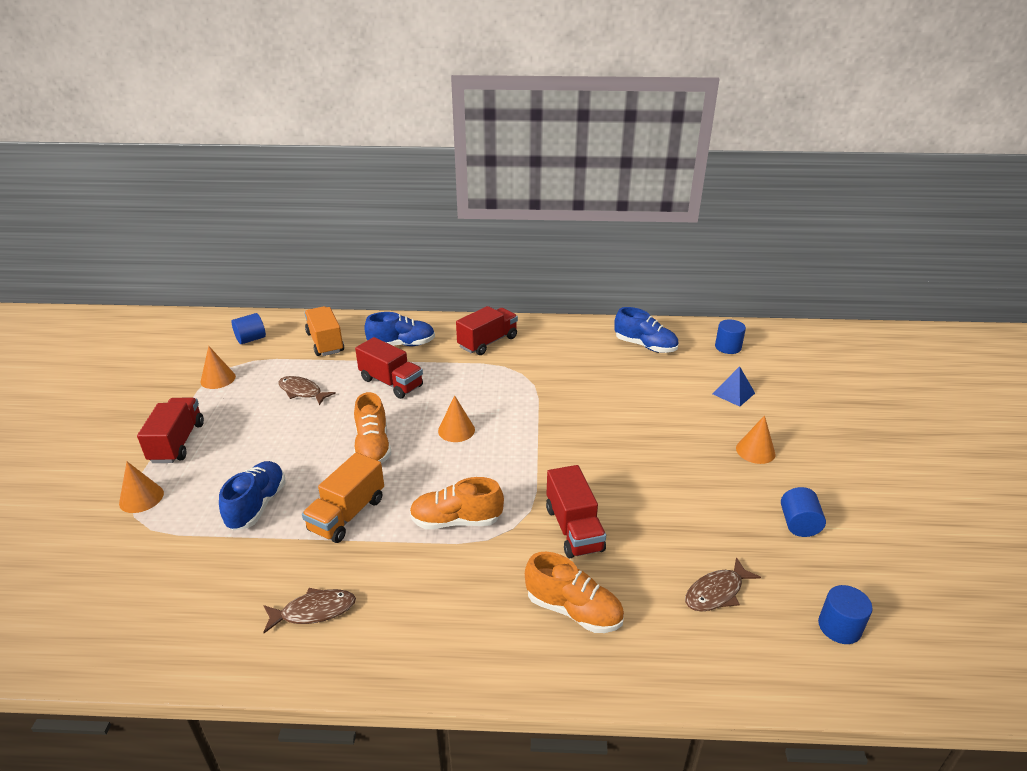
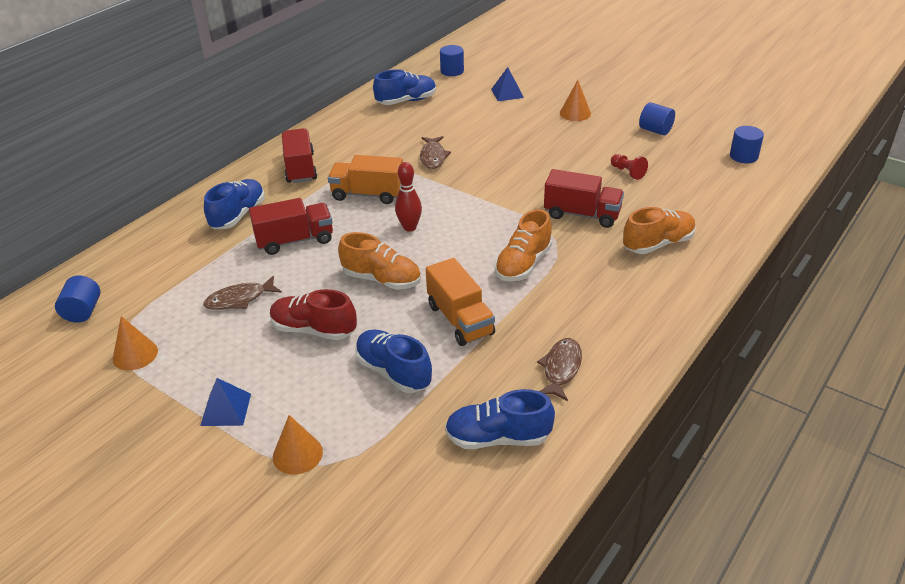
camera: 55 degrees left, 5 degrees up
(177, 442) = (226, 409): red truck -> blue pyramid
(199, 605) = (498, 438): none -> blue shoe
(287, 441) = (314, 330): none -> red shoe
(325, 342) = (166, 261): orange truck -> orange truck (368, 194)
(456, 430) = (409, 227): orange cone -> red bowling pin
(687, 533) = (627, 172): none -> red pawn
(716, 592) = (686, 184): brown fish -> brown fish (433, 157)

